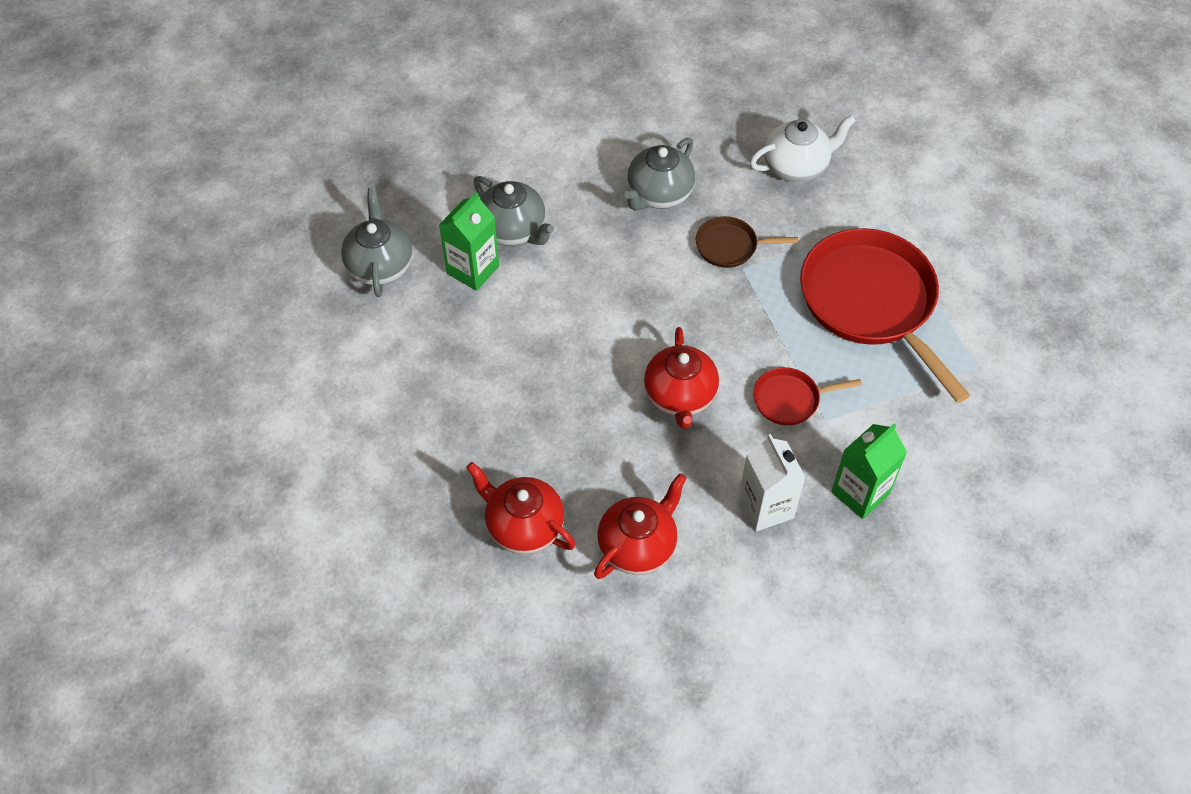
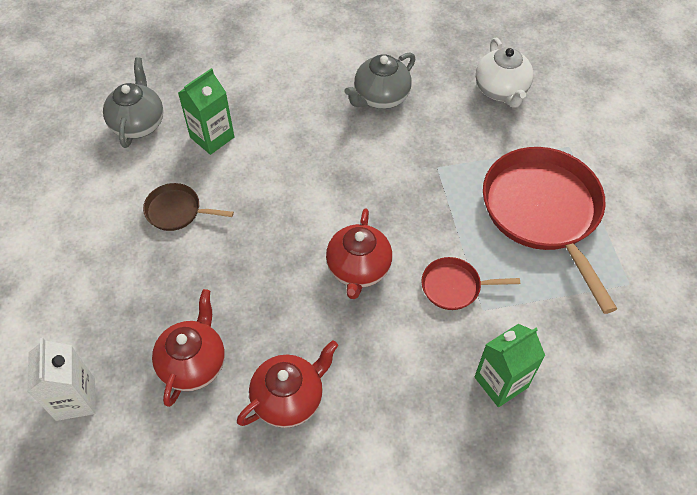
camera: 10 degrees right, 0 degrees up
(513, 230) = (254, 110): grey teapot -> none
(523, 526) = (194, 363): red teapot -> red teapot turned 60 degrees clockwise
(730, 246) = (431, 147): brown pan -> brown pan (177, 211)
(766, 507) = (412, 381): white carton -> white carton (75, 399)
(796, 167) = (501, 90): white teapot -> white teapot turned 90 degrees clockwise

